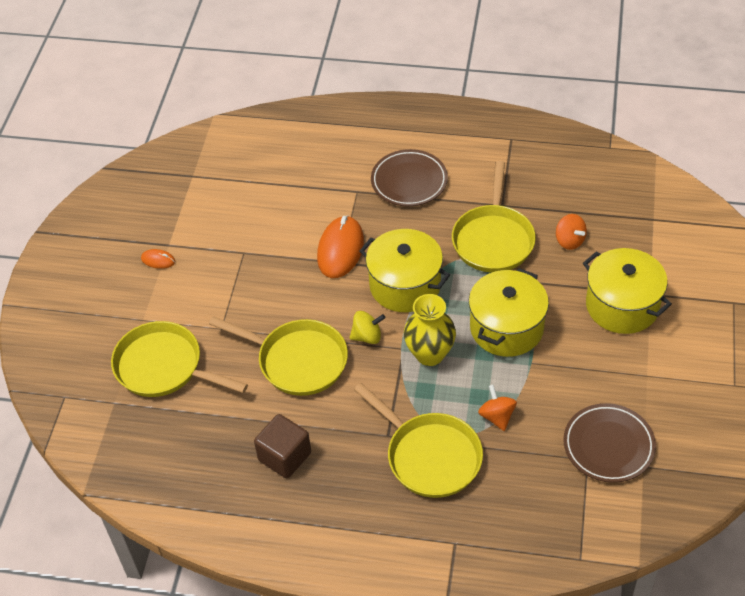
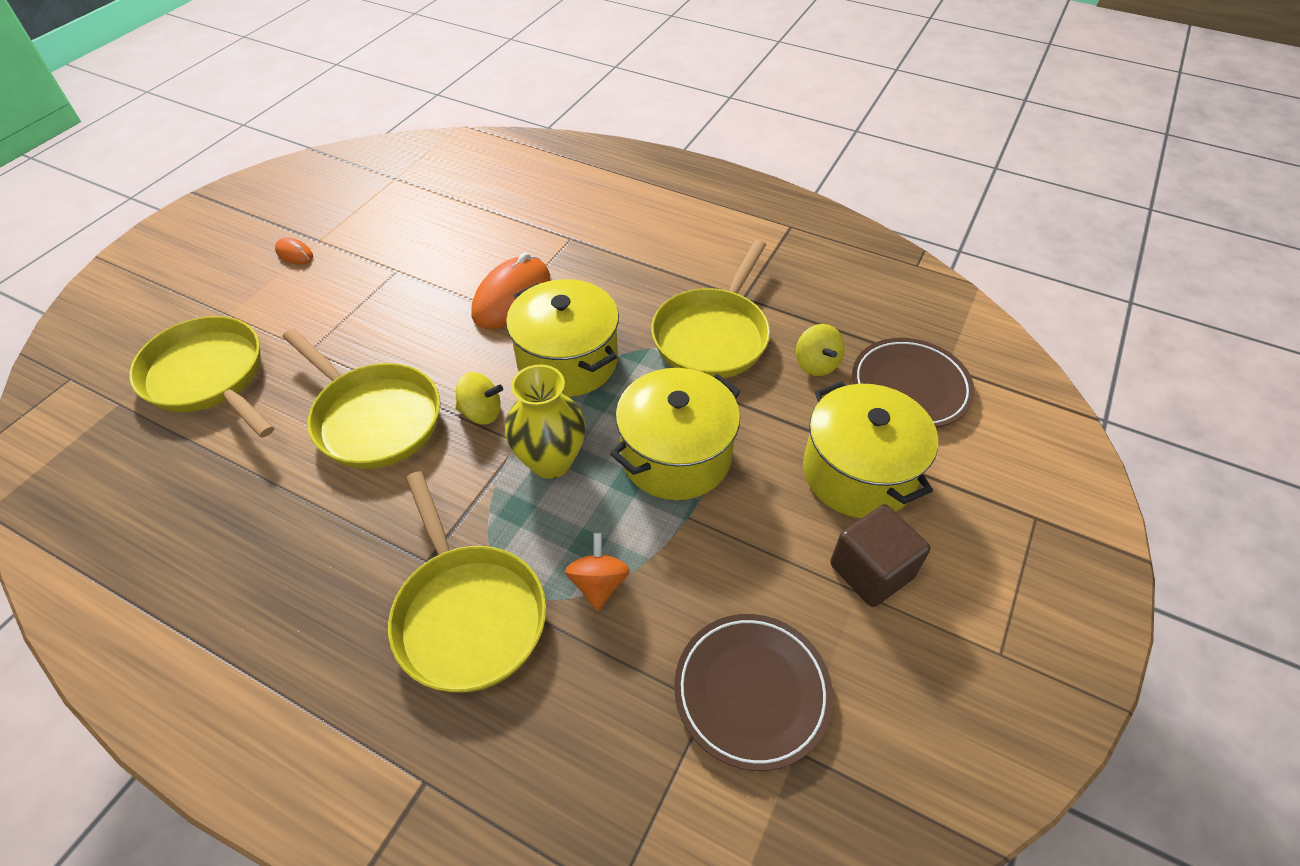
camera: 15 degrees right, 0 degrees up
(284, 456) = (270, 546): brown cube -> brown cube (871, 571)
(409, 181) = (640, 242): brown plate -> brown plate (910, 387)
(569, 241) = (816, 364): orange spinning top -> yellow spinning top

